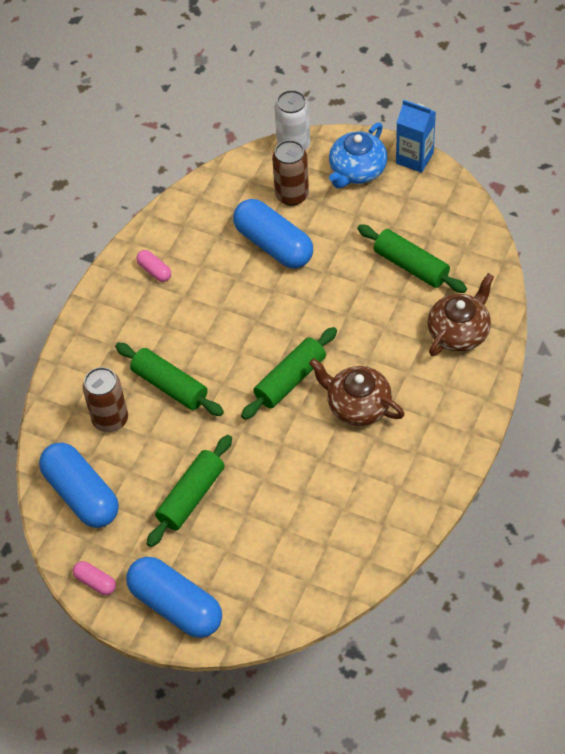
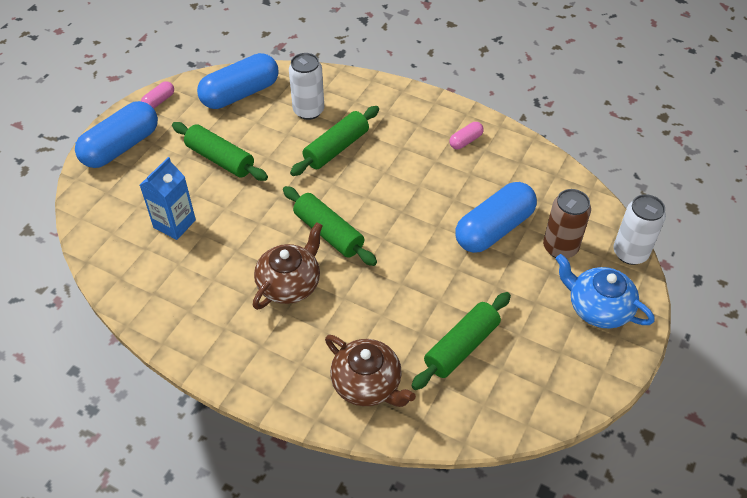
camera: 90 degrees right, 5 degrees down
(110, 419) = (308, 111): brown can -> white can
(414, 158) = (621, 366): blue carton -> blue carton (174, 224)

